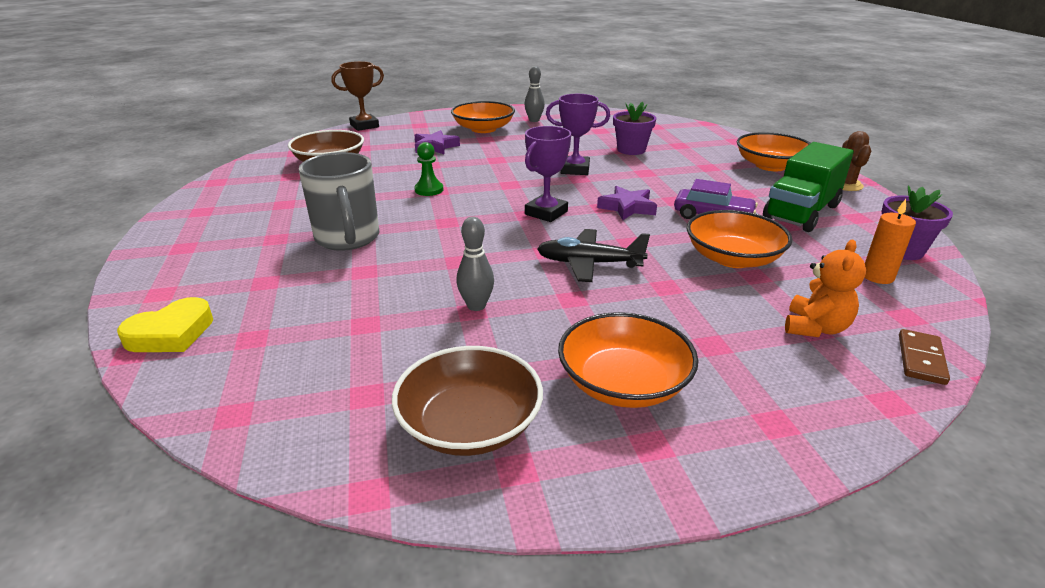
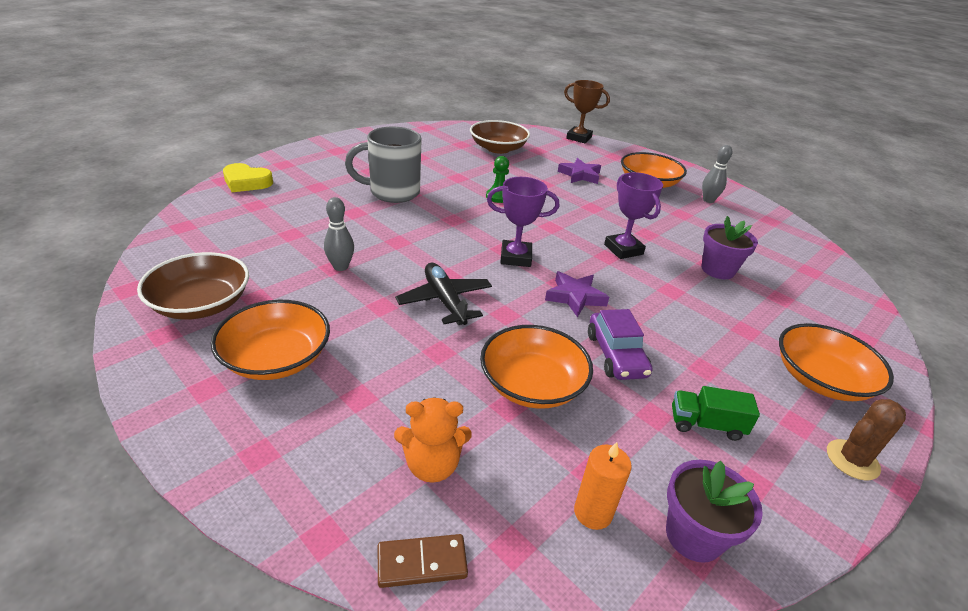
camera: 55 degrees right, 5 degrees up
(348, 239) = (392, 193): grey mug -> grey mug turned 45 degrees clockwise
(801, 212) = (706, 424): green truck -> green truck, size x0.53

